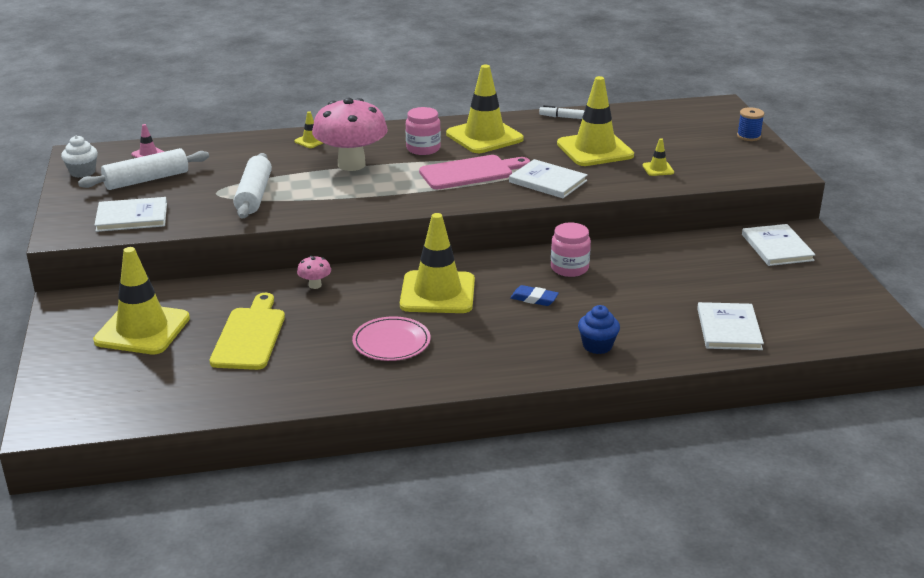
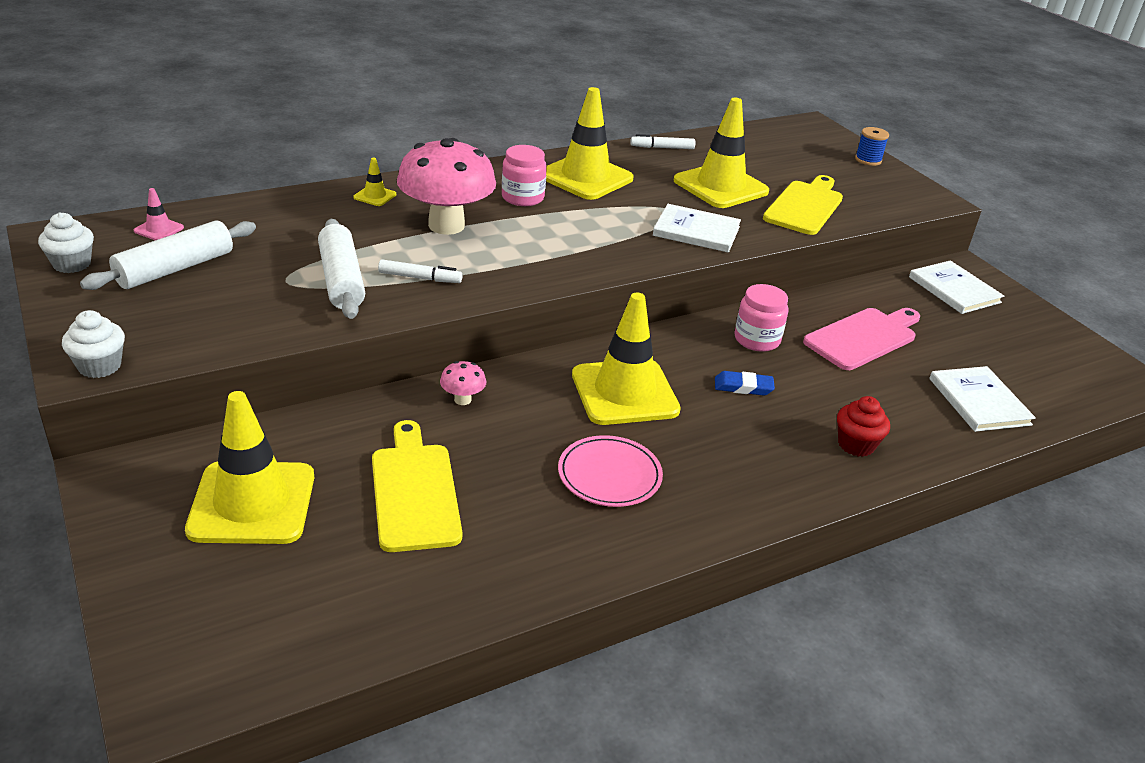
camera: 20 degrees left, 5 degrees up
(72, 234) = (99, 366): none -> white cupcake
(132, 217) = (181, 329): white book -> none
(310, 198) = (420, 278): none -> white marker
(470, 172) = (599, 226): pink cutting board -> pink cutting board (863, 337)
(597, 346) = (856, 445): blue cupcake -> red cupcake
(658, 169) = (805, 206): yellow traffic cone -> yellow cutting board

